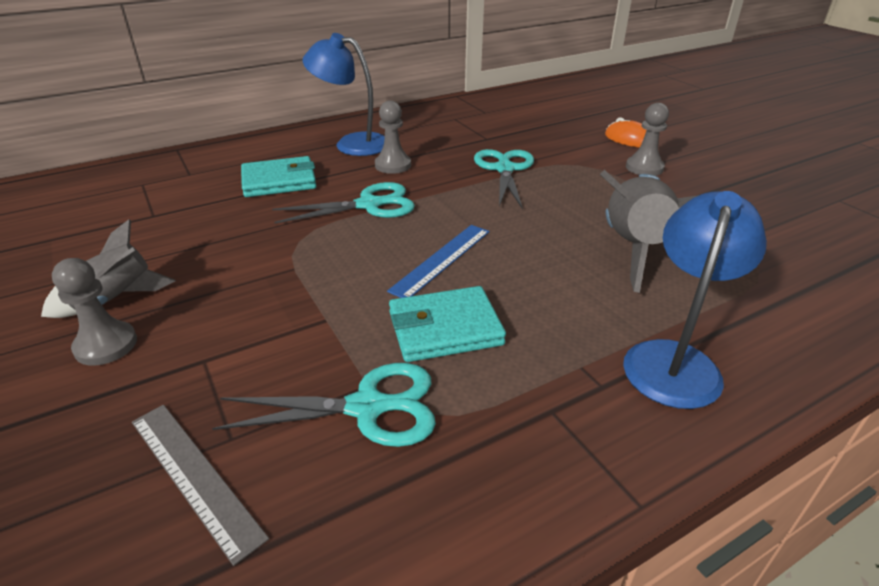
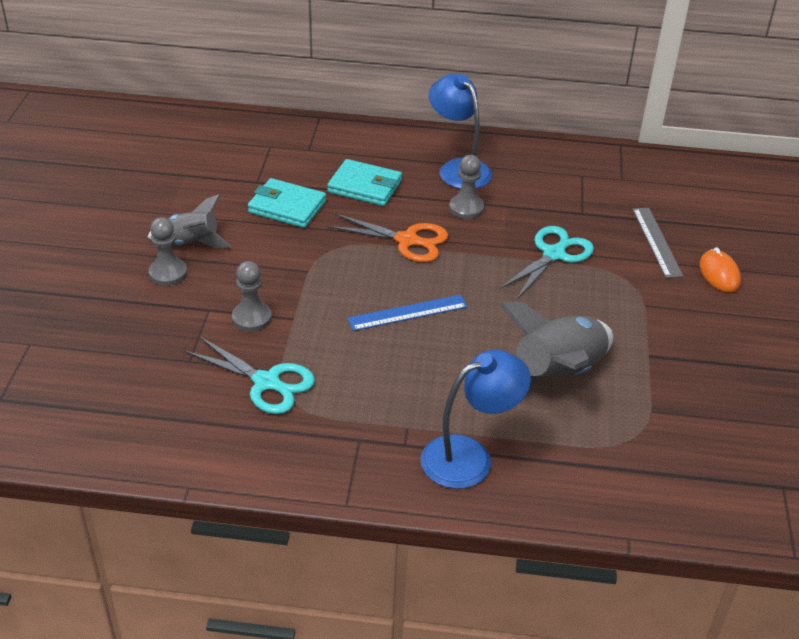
camera: 35 degrees right, 5 degrees up
(194, 475) = (161, 370): grey ruler -> grey ruler (657, 242)
(369, 205) = (408, 240): turquoise scissors -> orange scissors
(445, 328) = (355, 361): turquoise wallet -> turquoise wallet (287, 207)
(644, 168) = (683, 310): grey pawn -> grey pawn (252, 318)

